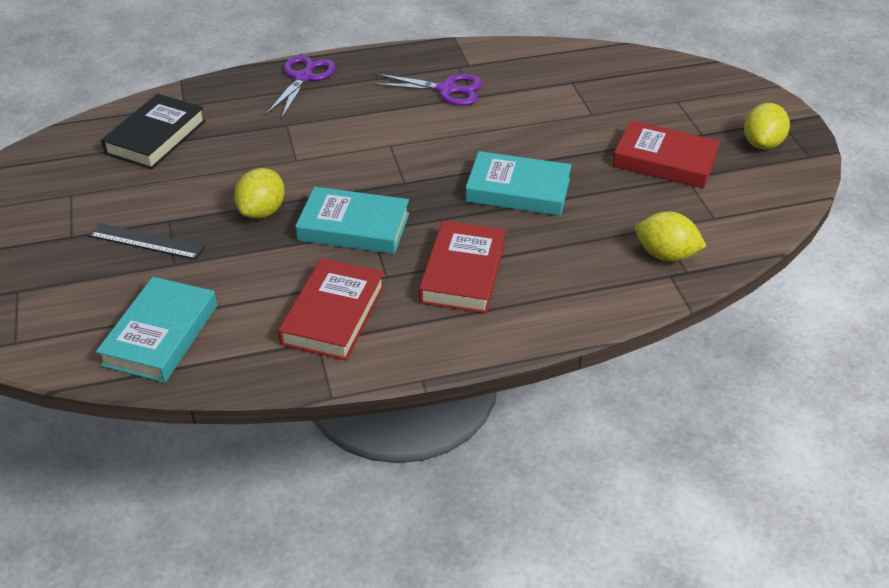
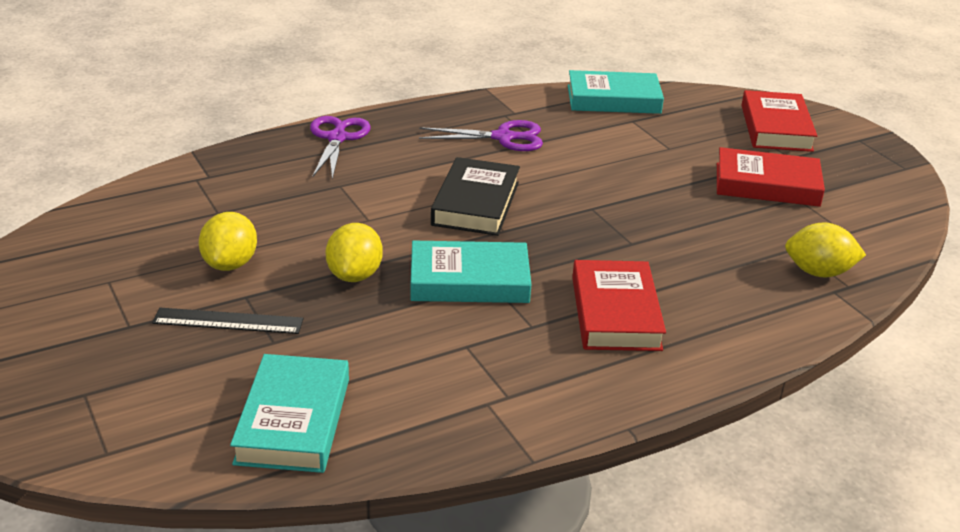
camera: 15 degrees left, 10 degrees down
(156, 137) = (189, 211): black book -> black book (475, 203)
(333, 315) = (491, 373): red book -> red book (776, 128)
(518, 190) = (631, 226): turquoise book -> turquoise book (613, 99)
(762, 144) = (853, 161): yellow lemon -> yellow lemon (230, 264)

